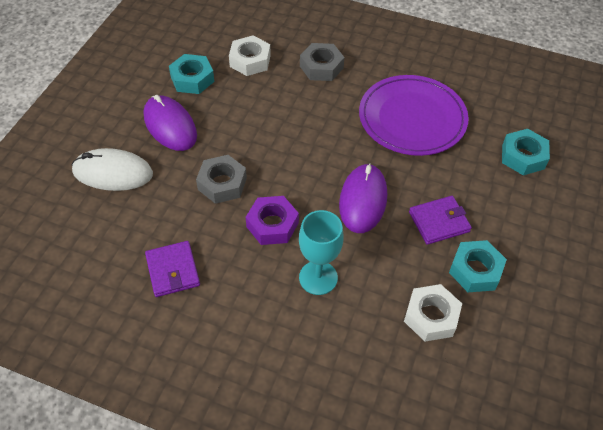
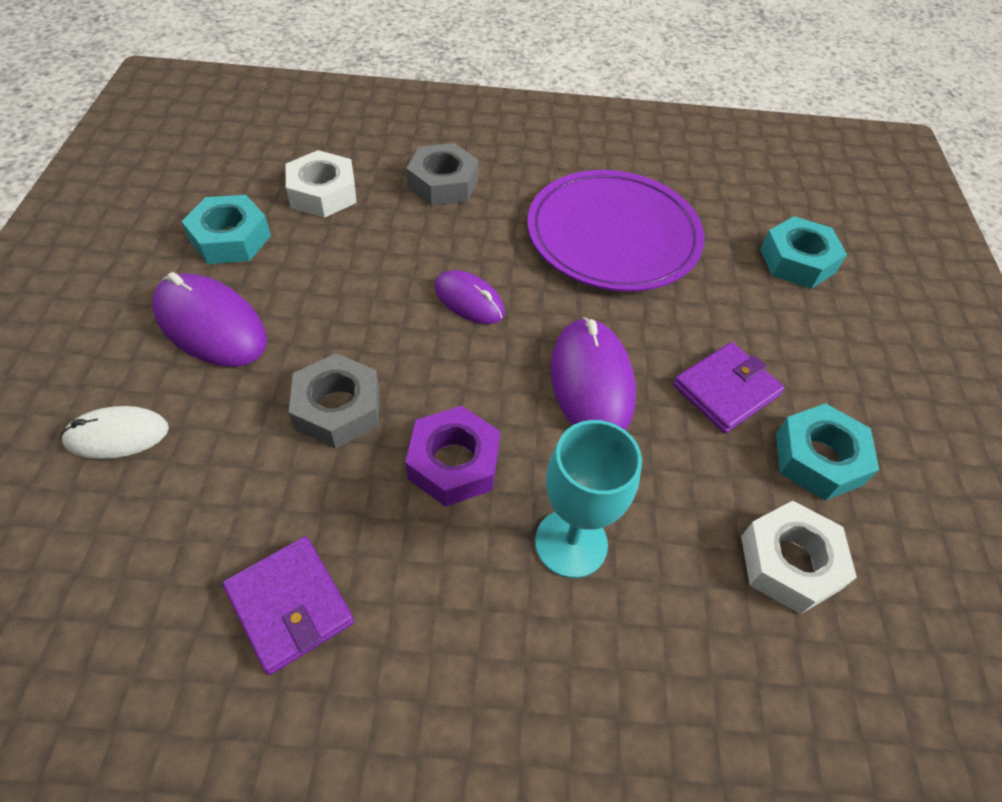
camera: 20 degrees left, 0 degrees up
(113, 173) = (117, 435): white mouse -> white mouse, size x0.62
(311, 140) = (469, 300): none -> purple mouse

